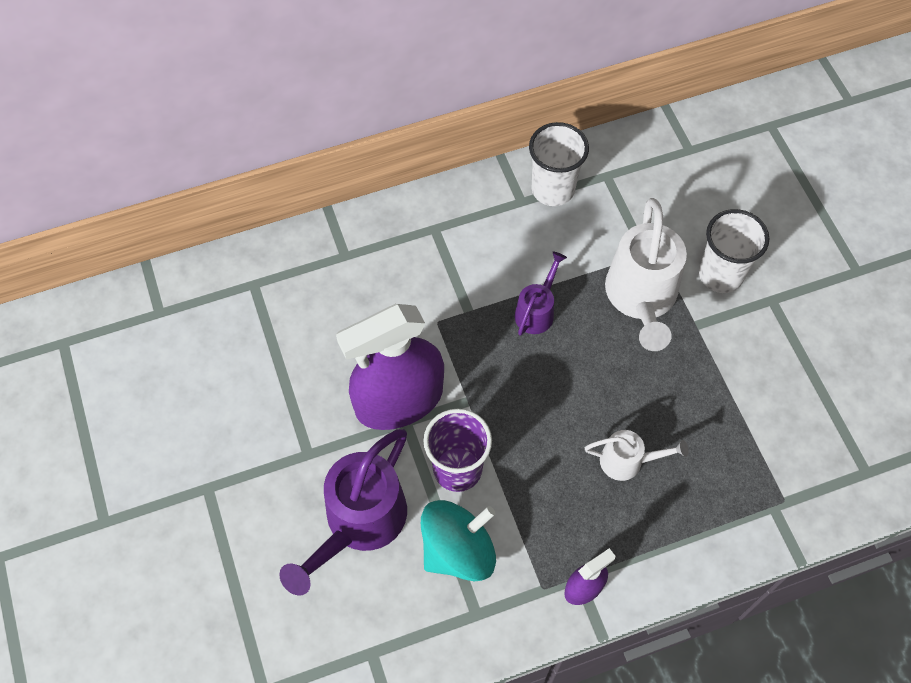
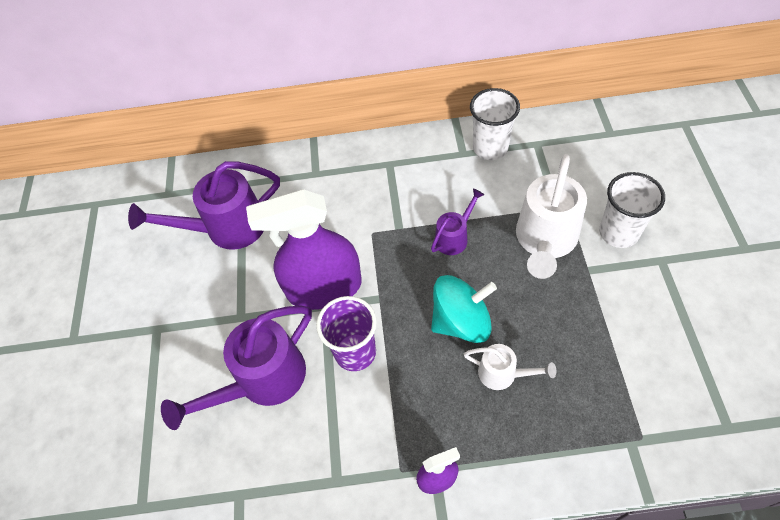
camera: 20 degrees right, 5 degrees down
(253, 346) = (226, 228): none -> purple watering can
(458, 550) = (337, 421): turquoise spinning top -> turquoise spinning top (461, 321)

